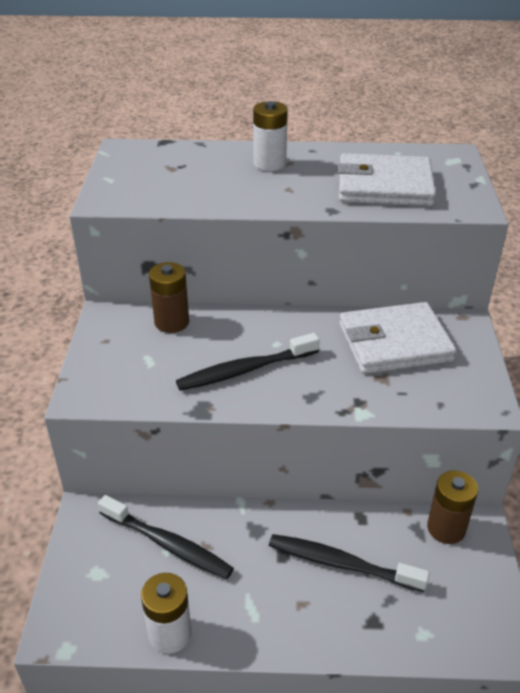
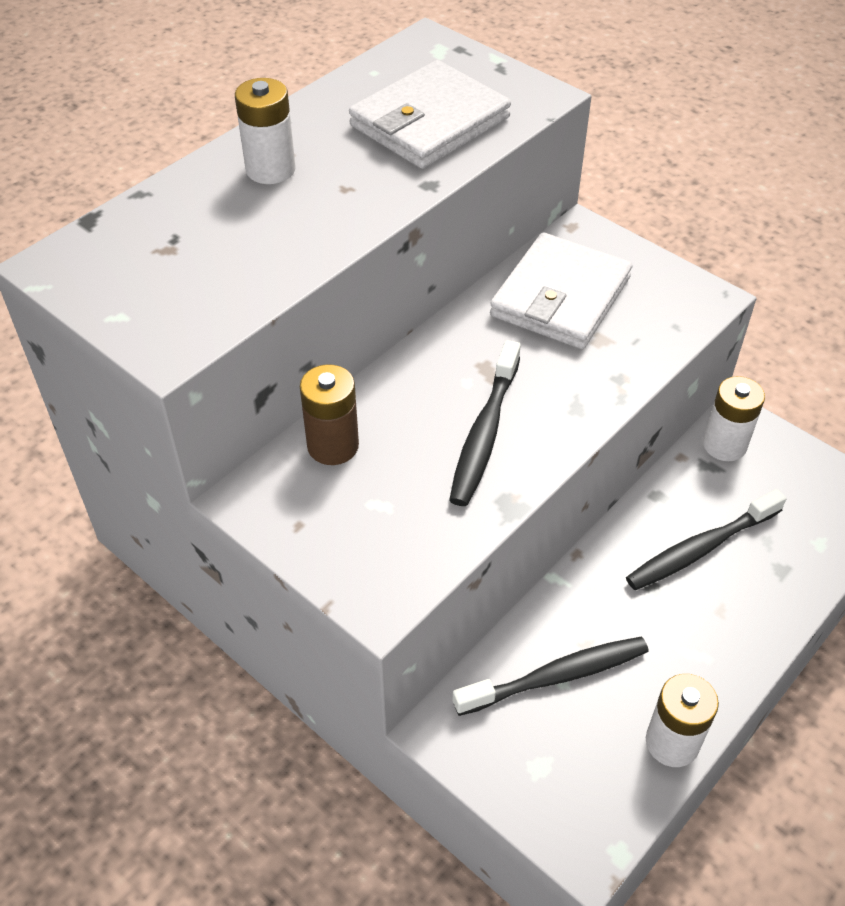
camera: 50 degrees left, 10 degrees up
(446, 528) = (724, 445): brown battery -> white battery

